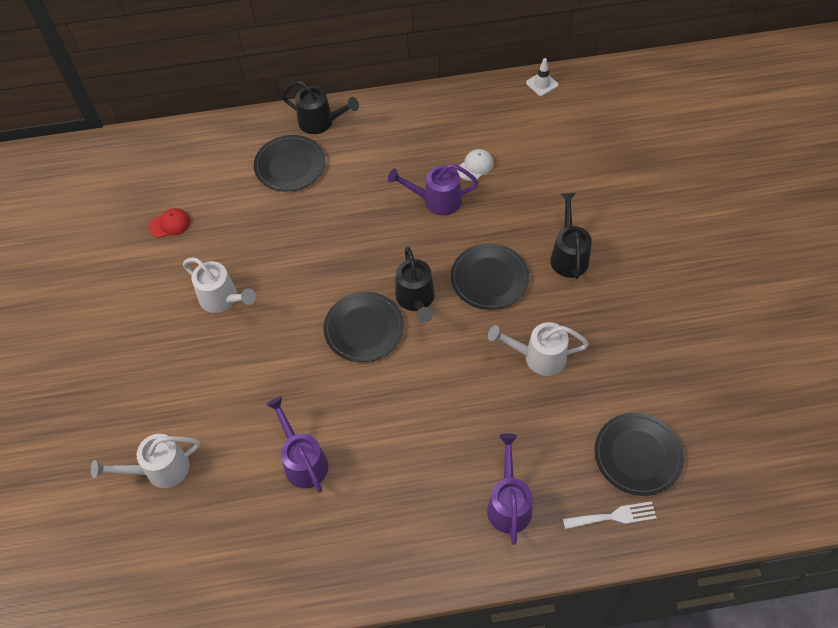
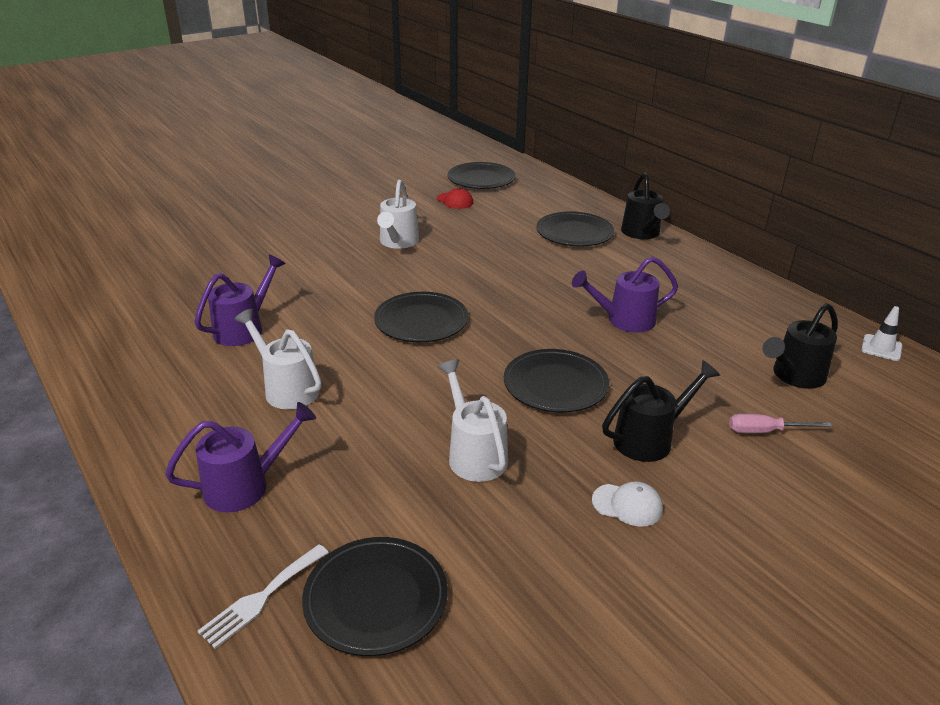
camera: 60 degrees right, 25 degrees down
(138, 185) = (481, 179): none -> black plate
(159, 470) = (204, 262): white watering can -> white watering can (286, 388)
(416, 300) = (482, 342): black watering can -> black watering can (794, 376)
(436, 200) = (624, 320): purple watering can -> purple watering can turned 75 degrees counterclockwise
(475, 166) = (700, 333): white cap -> white cap (627, 505)
(589, 194) = (765, 431): none -> pink screwdriver
(614, 516) = (261, 598): white fork -> white fork turned 75 degrees clockwise

